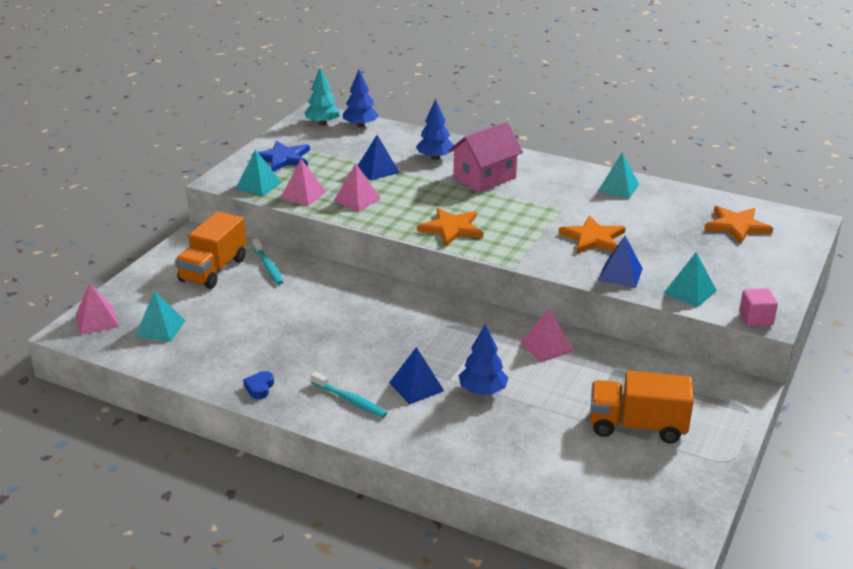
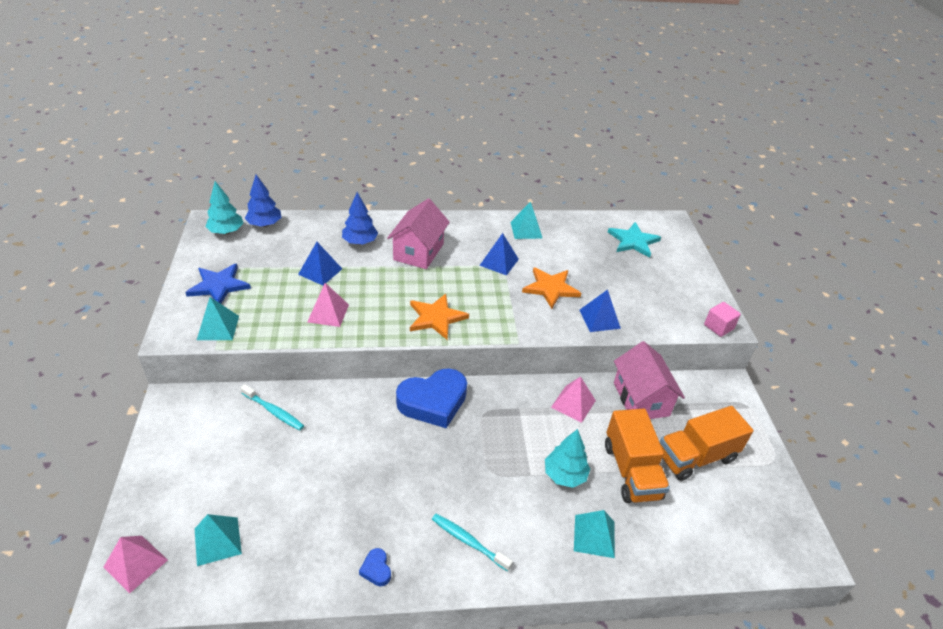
camera: 35 degrees left, 10 degrees up
(213, 270) = (221, 438): orange truck -> orange truck (631, 471)
(303, 195) = (272, 324): pink pyramid -> none
(350, 400) = (469, 542): turquoise toothbrush -> turquoise toothbrush turned 150 degrees counterclockwise
(409, 302) = (433, 402): none -> blue heart
(416, 386) = (511, 496): blue pyramid -> blue pyramid (499, 262)
(482, 391) = (564, 475): blue tree -> turquoise tree
(625, 366) = (641, 399): none -> pink house
(689, 291) = (658, 318): turquoise pyramid -> turquoise pyramid (594, 536)
(736, 226) = (633, 241): orange star -> turquoise star

